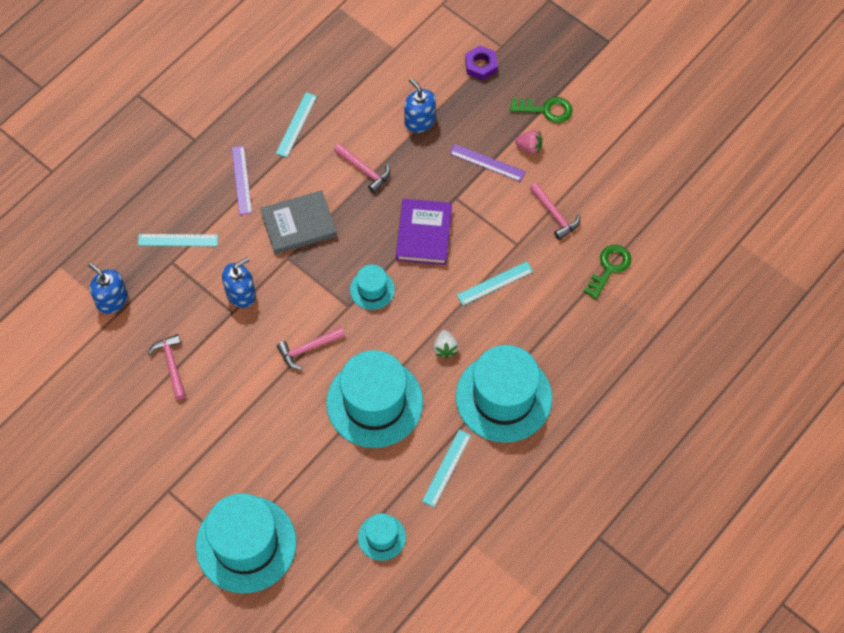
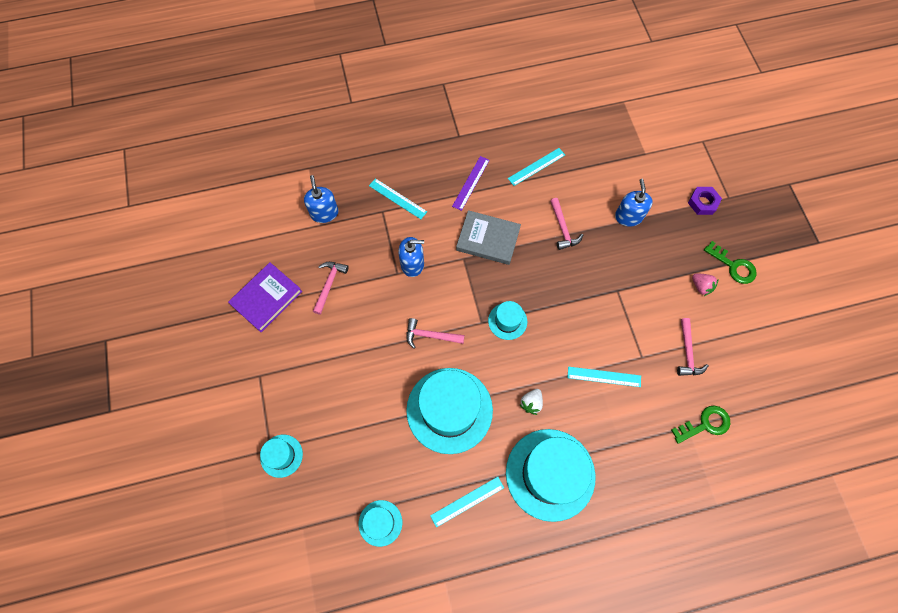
camera: 35 degrees right, 5 degrees up
(246, 544) = (281, 456): turquoise hat -> turquoise hat, size x0.48
(424, 234) = (574, 303): purple book -> purple book (266, 298)
(487, 163) = (659, 279): purple ruler -> none

